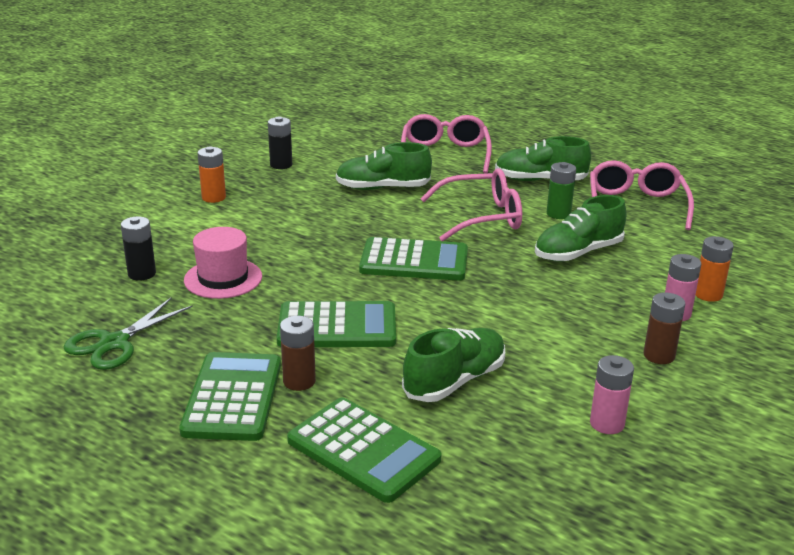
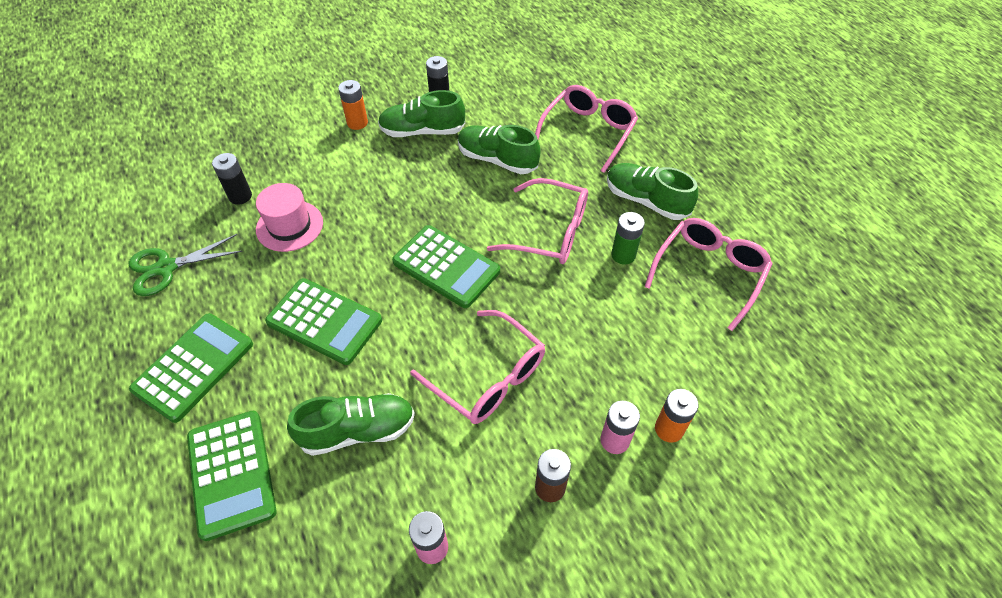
camera: 30 degrees right, 25 degrees up
(299, 381) = (249, 372): brown battery -> none
(531, 312) = (487, 376): none -> pink glasses
(578, 253) = (595, 316): green shoe -> green shoe (422, 131)

